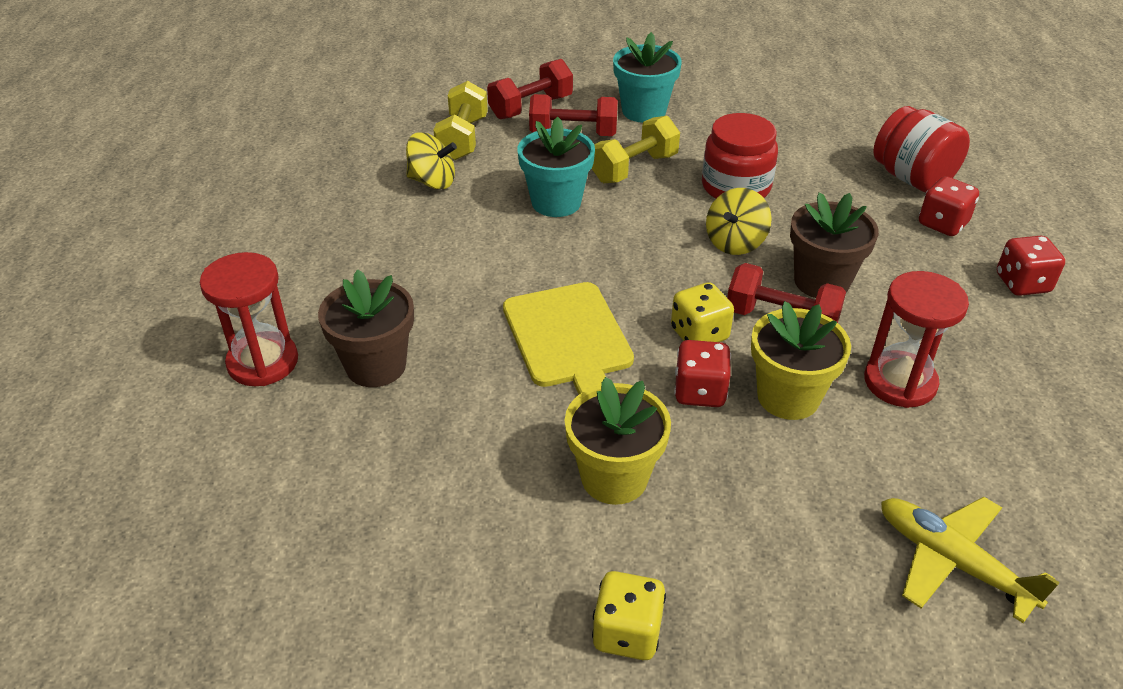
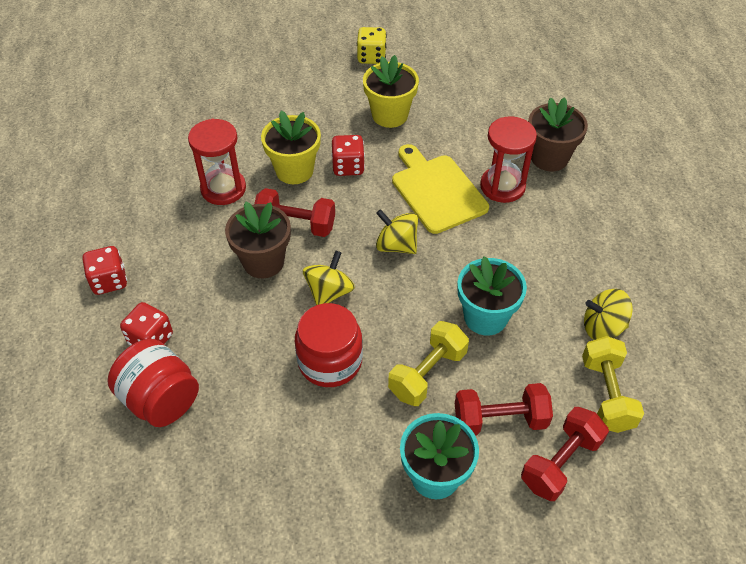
camera: 170 degrees right, 10 degrees up
(263, 362) = (618, 151): red hourglass -> red hourglass (502, 186)
(643, 280) = (396, 245): none -> yellow spinning top
(699, 334) = (351, 206): yellow dice -> none
(951, 561) = (220, 99): yellow plane -> none

